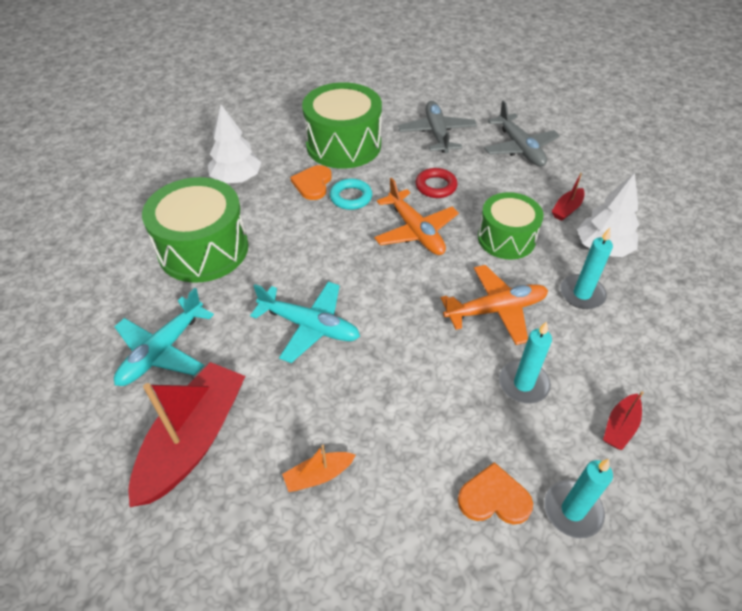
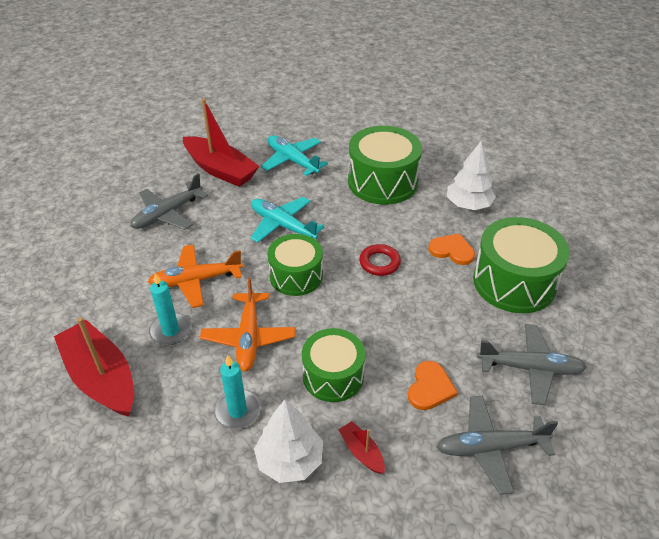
camera: 105 degrees right, 5 degrees down
(309, 326) = (282, 225): turquoise plane -> turquoise plane turned 90 degrees clockwise
(318, 475) = (167, 214): orange boat -> grey plane
(351, 197) = (426, 272): turquoise ring -> none
(392, 293) = (296, 276): none -> green drum
(415, 231) = (365, 308): orange plane -> orange plane (196, 280)
(436, 186) = (429, 341): red ring -> red ring (379, 263)
(494, 498) = (102, 287): orange heart -> orange heart (430, 387)
(572, 510) = (67, 323): turquoise candle -> none
(620, 427) = (101, 377): red boat -> red boat, size x2.23

